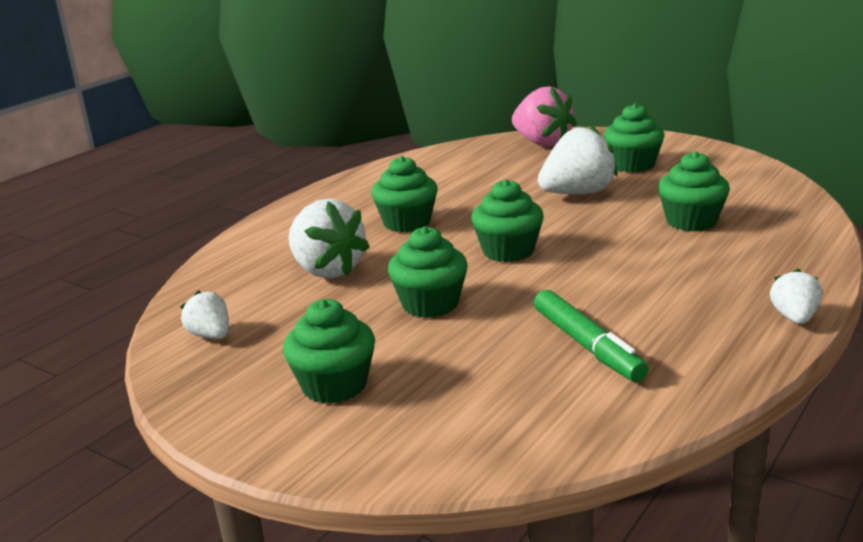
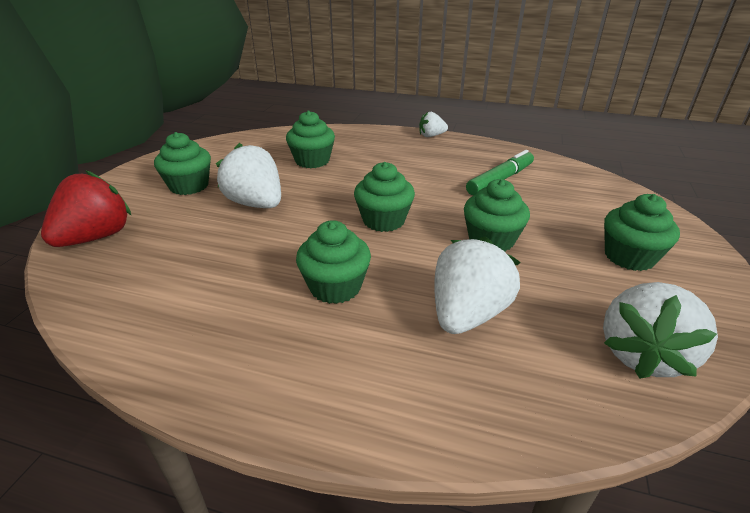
camera: 110 degrees left, 10 degrees up
(211, 335) = (642, 354): white strawberry -> white strawberry, size x1.86
(542, 143) = (96, 237): pink strawberry -> red strawberry

